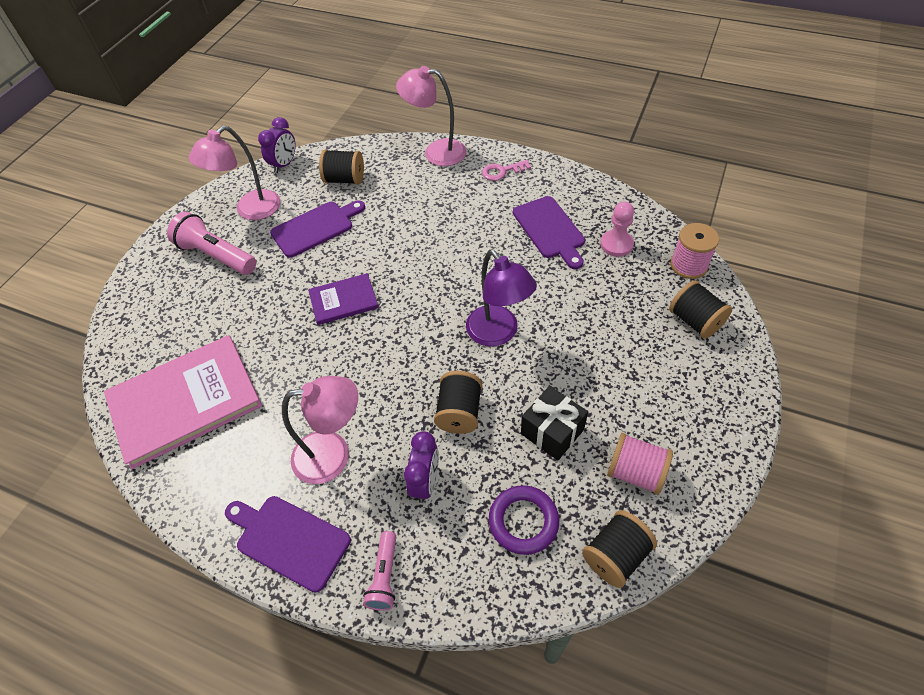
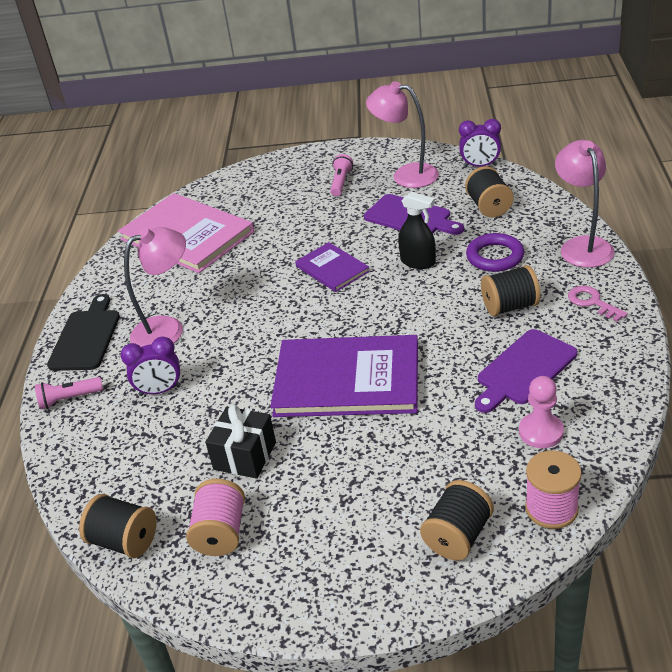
camera: 70 degrees right, 15 degrees down
(216, 255) = (341, 182): pink flashlight -> pink flashlight, size x0.57
(289, 540) = (86, 337): purple cutting board -> black cutting board
(333, 455) = (168, 329): pink lamp -> pink lamp turned 90 degrees counterclockwise
(380, 243) = (418, 262): none -> black spray bottle
(459, 412) = (240, 386): black spool -> black spool (510, 306)
(498, 334) = (347, 379): purple lamp -> purple book
(523, 521) = (141, 465): purple ring -> purple ring (495, 257)

